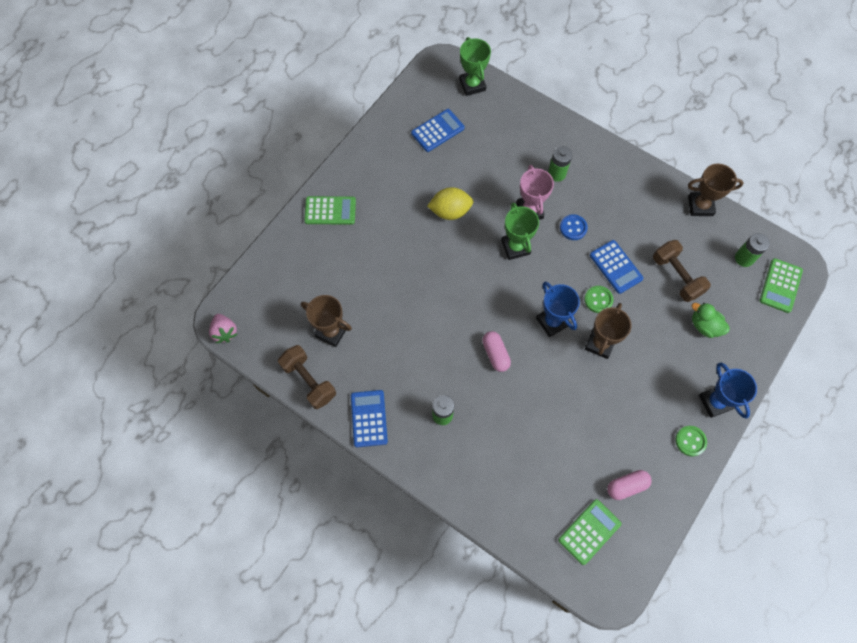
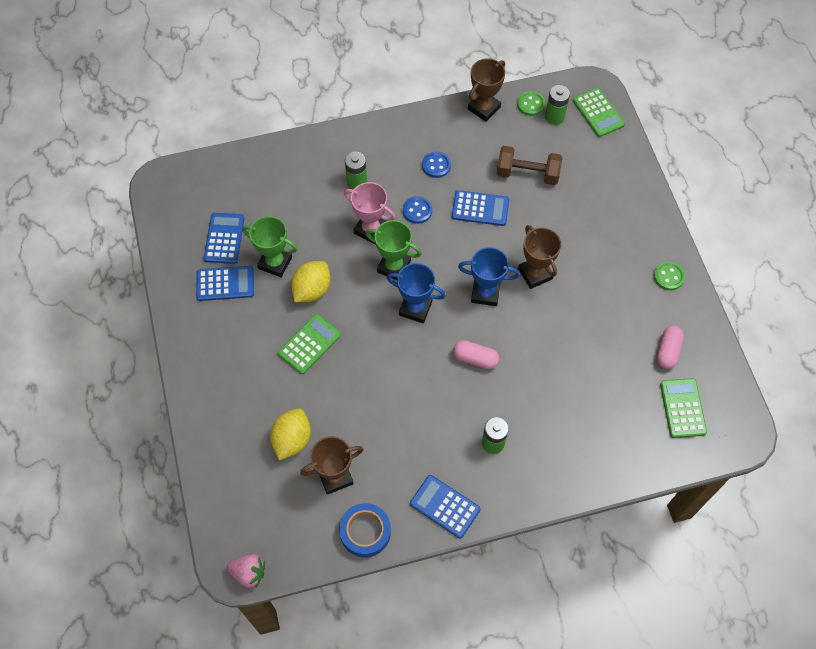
camera: 50 degrees left, 5 degrees down
(309, 381) = (365, 532): brown dumbbell -> blue tape
(330, 211) = (214, 387): green calculator -> green calculator (309, 344)
(334, 285) = (292, 440): none -> yellow lemon
(406, 158) = (225, 284): none -> blue calculator
(472, 85) = (208, 177): green trophy -> green trophy (275, 262)
(598, 300) = (497, 244): green button -> green button (531, 104)
(621, 212) = (436, 165): none -> blue button
(704, 326) = (585, 189): green duck -> none
(715, 402) = (652, 234): blue trophy -> blue trophy (415, 308)

